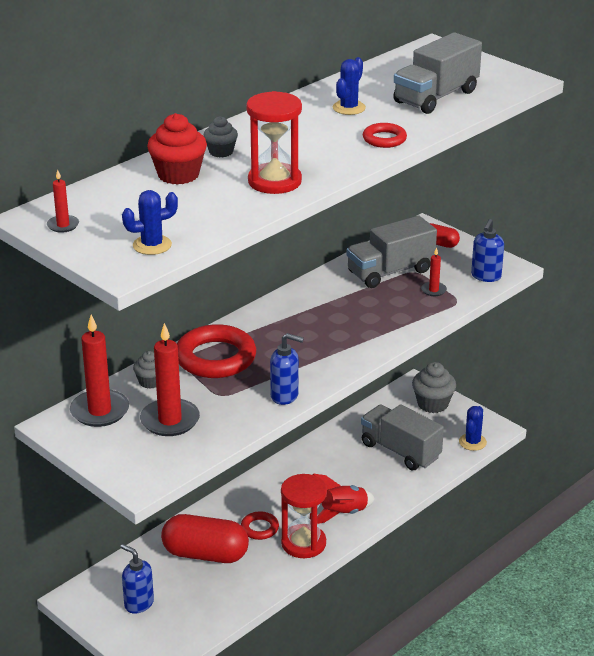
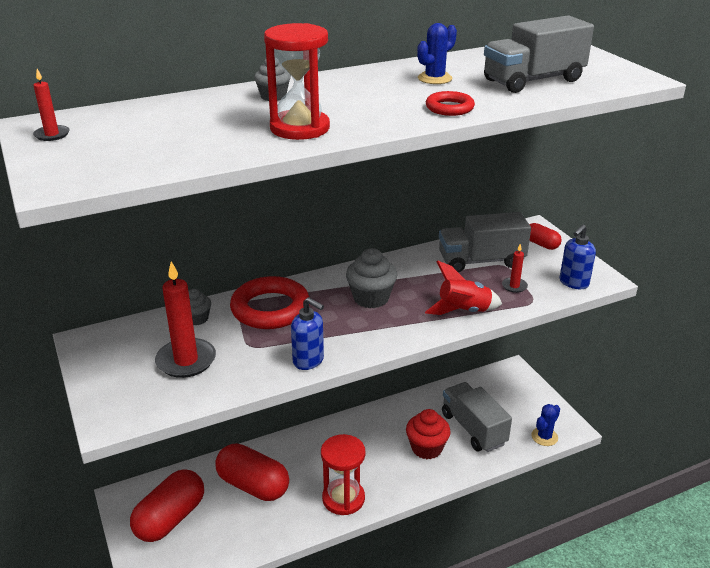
camera: 20 degrees right, 0 degrees up
(99, 411) = (133, 336): red candle -> none
(138, 603) = (170, 518): blue soap dispenser -> red capsule
(152, 245) = (111, 166): blue cactus -> none
(178, 175) = (211, 109): red cupcake -> red cupcake (426, 448)
(259, 528) = (312, 472): red ring -> none
(343, 514) = (393, 478): red rocket -> red rocket (463, 311)
(432, 404) = (522, 391): grey cupcake -> grey cupcake (371, 298)

